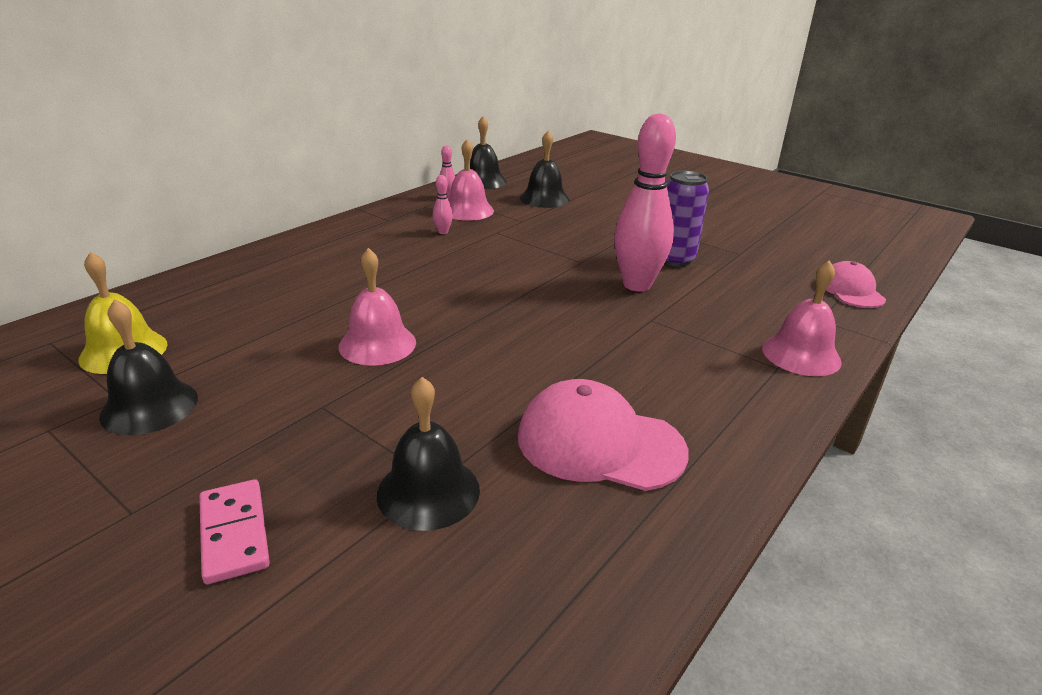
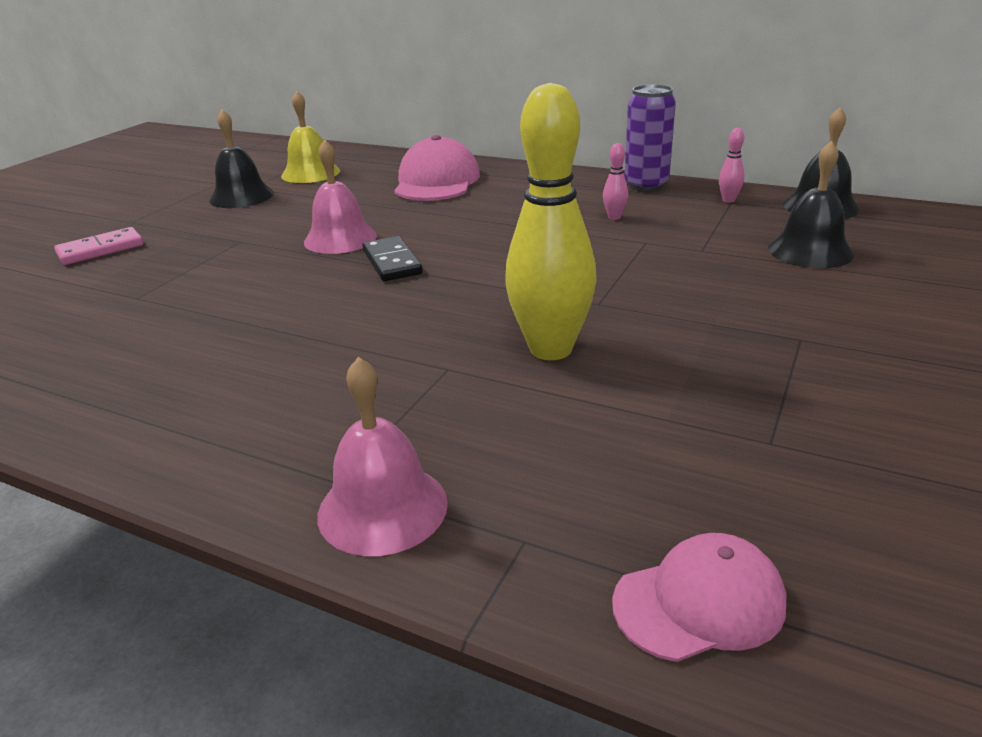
camera: 80 degrees right, 0 degrees up
(428, 491) = (123, 296): black bell -> none
(459, 323) = (392, 262): none -> black domino
(467, 210) = (698, 217): pink bell -> none
(599, 443) = (172, 359): pink cap -> pink cap (437, 181)
(637, 285) = (550, 349): pink bowling pin -> yellow bowling pin
(675, 259) = (673, 374): purple can -> purple can (646, 185)

